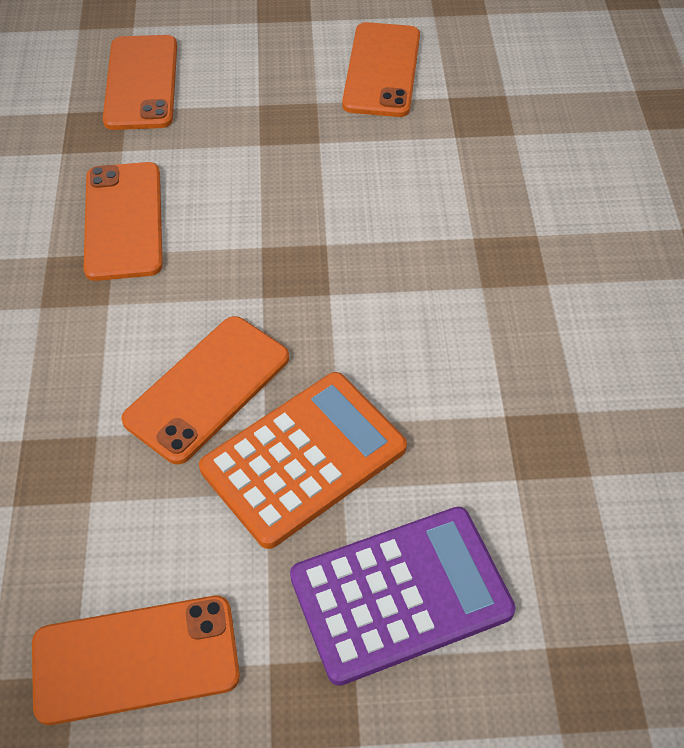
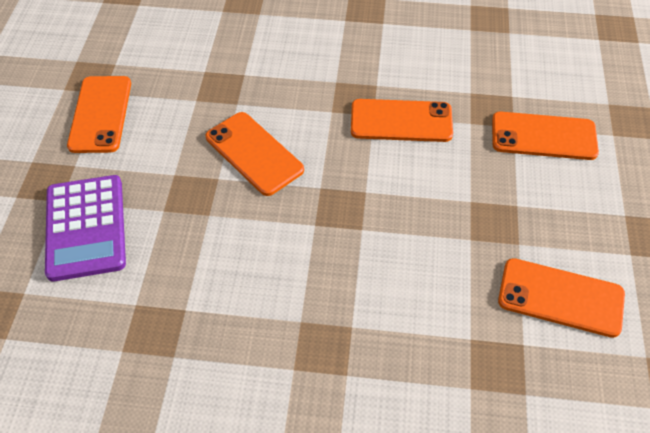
camera: 100 degrees right, 0 degrees up
(303, 458) = (190, 194): orange calculator -> none

